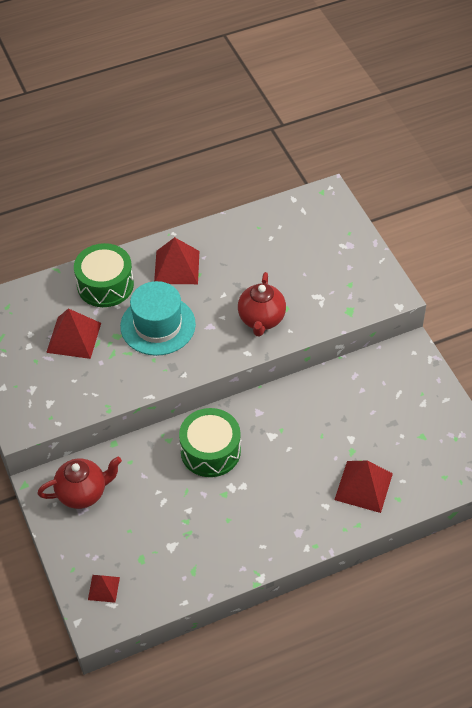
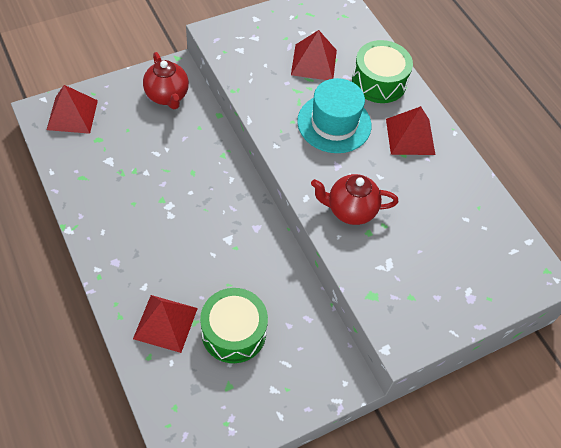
camera: 80 degrees right, 5 degrees up
(103, 588) = (72, 115): red pyramid -> red pyramid, size x1.80
(210, 451) = (210, 188): green drum -> green drum (233, 332)

